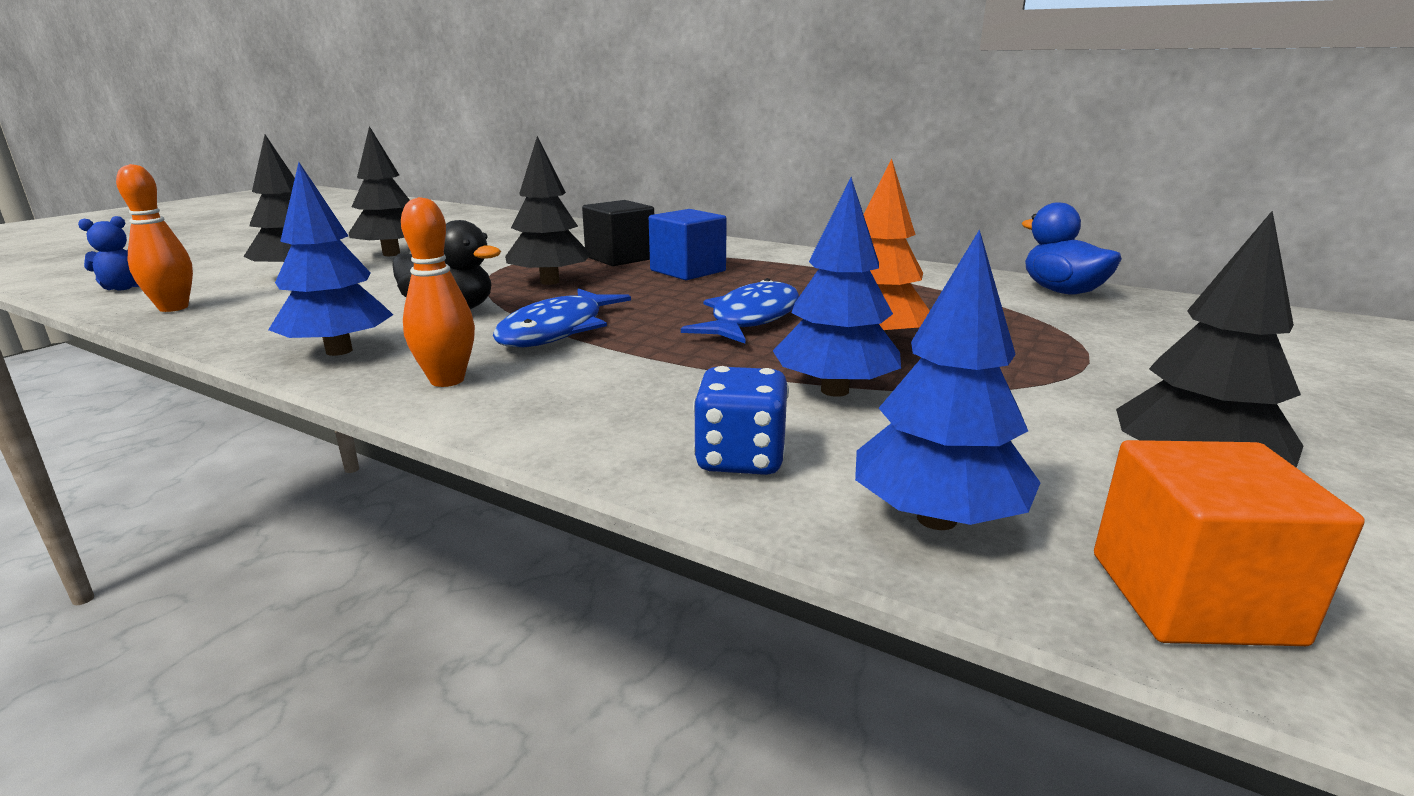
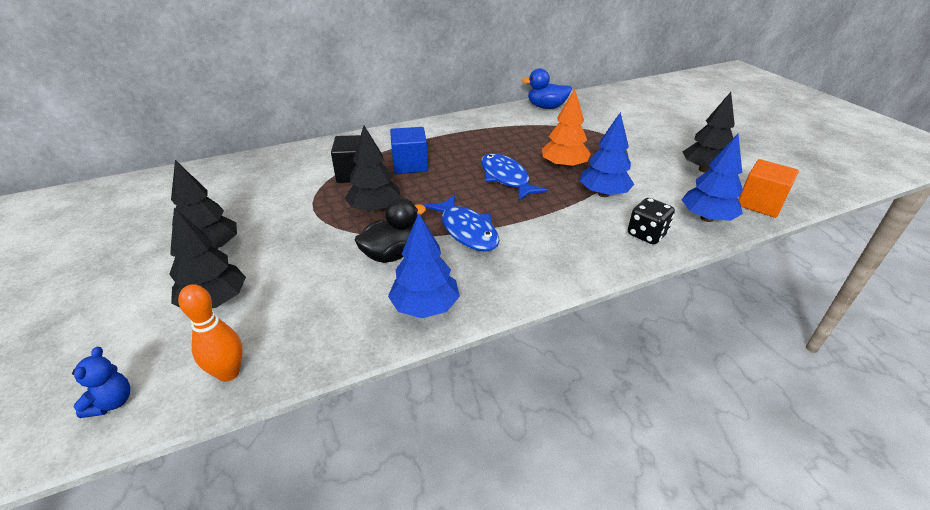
camera: 55 degrees left, 15 degrees up
(447, 380) = (508, 280): orange bowling pin -> none
(740, 459) = (646, 234): blue dice -> black dice

